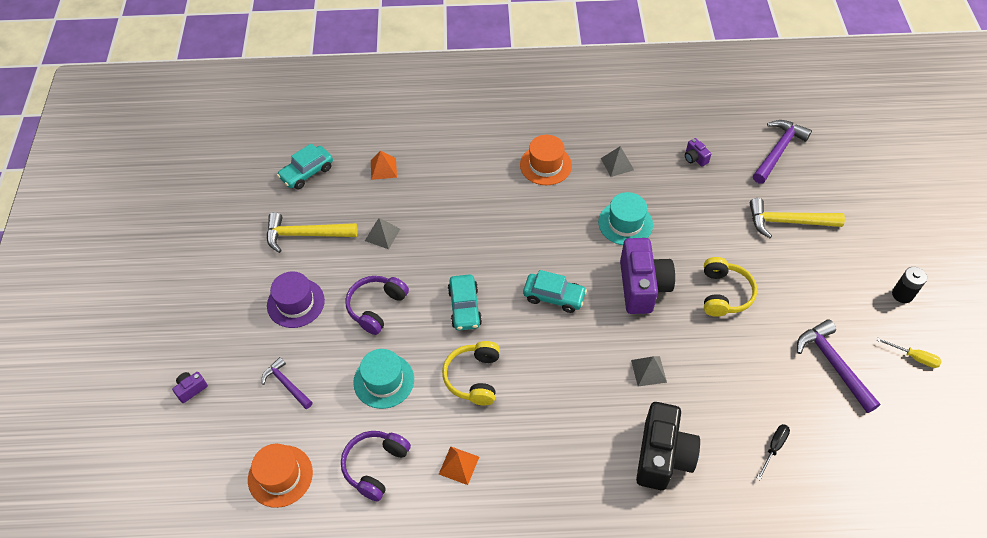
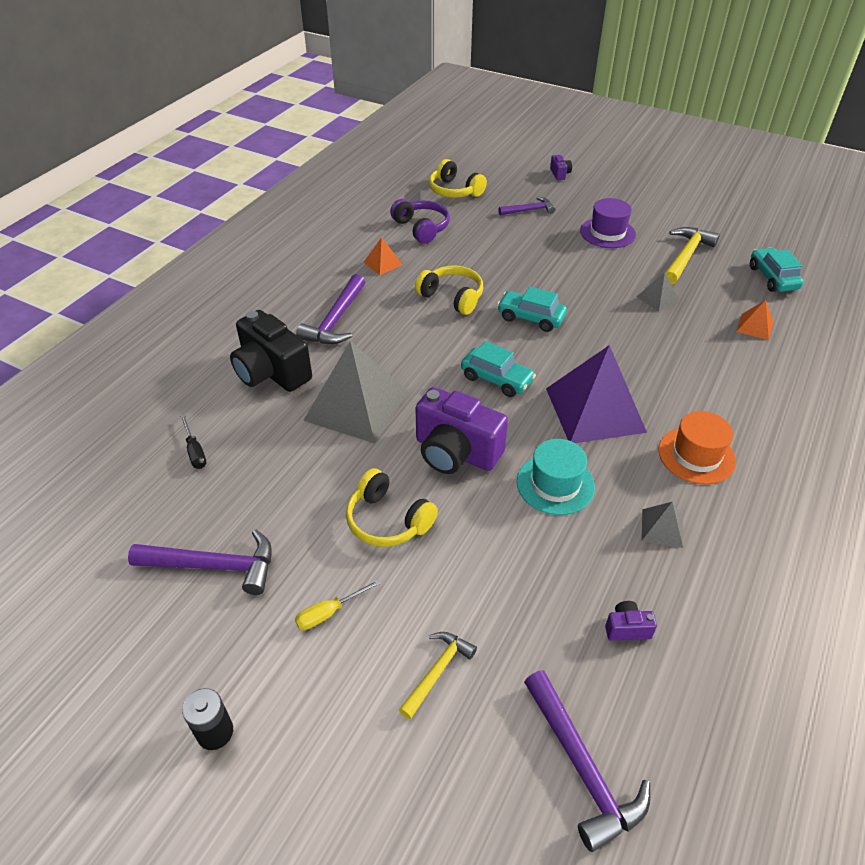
camera: 120 degrees right, 10 degrees down
(280, 476) = (454, 191): orange hat -> yellow headphones
(376, 307) = (571, 270): purple headphones -> none
(384, 381) = (492, 252): turquoise hat -> none
(542, 228) = (594, 409): none -> purple pyramid
(554, 297) = (496, 379): turquoise car -> turquoise car turned 105 degrees counterclockwise
(567, 451) = (336, 320): none -> purple hammer
(649, 371) = (356, 405): grey pyramid -> grey pyramid, size x2.25
(787, 222) = (437, 671): yellow hammer -> yellow hammer, size x0.63
(914, 357) = (135, 664): yellow screwdriver -> yellow screwdriver (329, 613)

